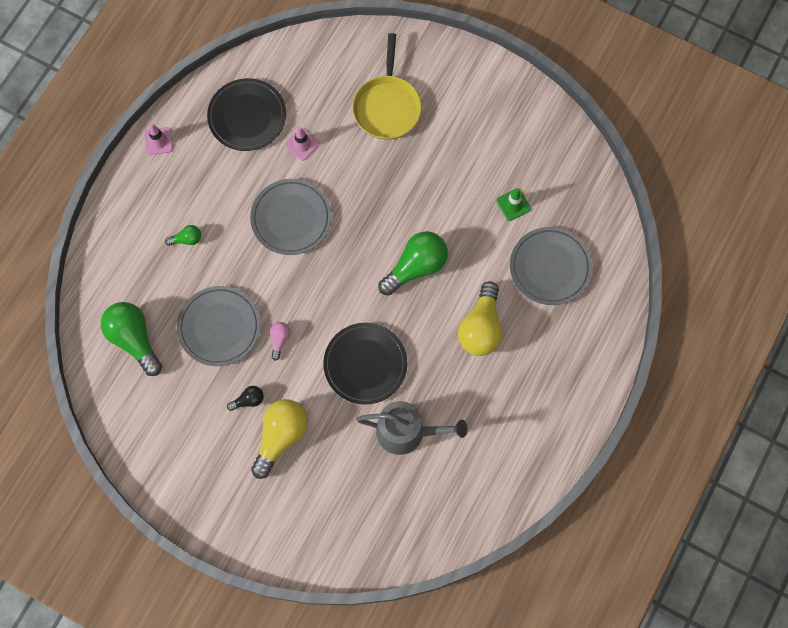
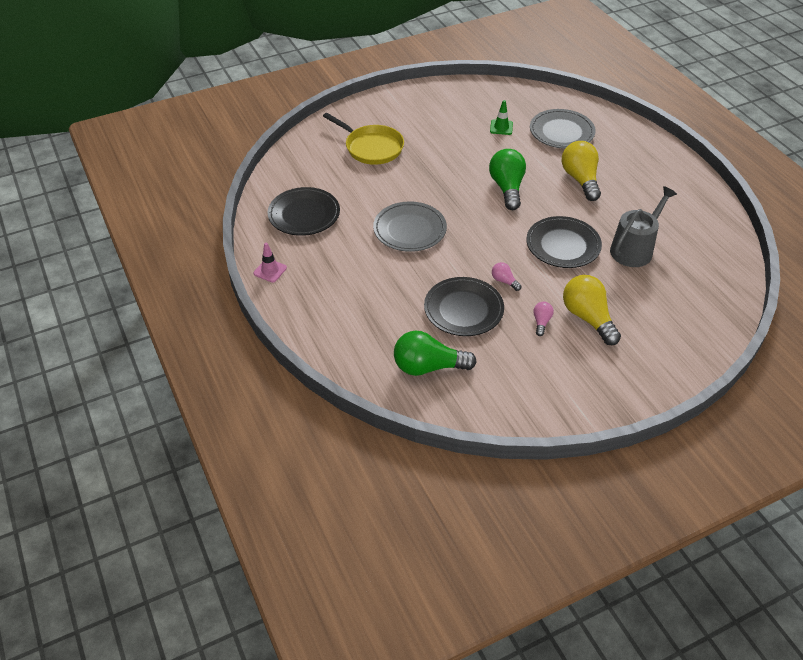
camera: 55 degrees left, 25 degrees down
(187, 239) = (370, 293): green light bulb -> none
(219, 327) = (463, 310): grey plate -> black plate
(248, 400) = (541, 322): black light bulb -> pink light bulb
(302, 144) = (356, 198): pink traffic cone -> none
(481, 328) = (580, 179): yellow light bulb -> yellow light bulb turned 150 degrees counterclockwise

